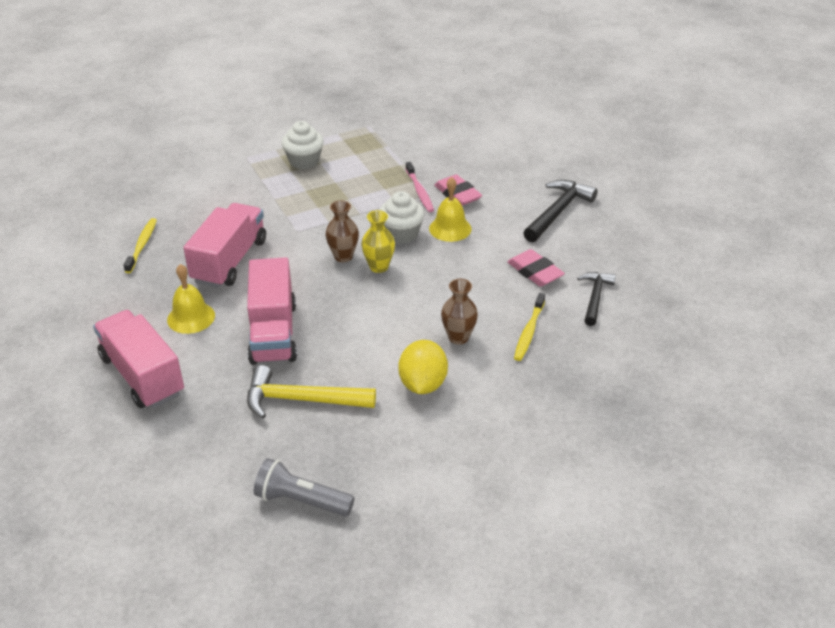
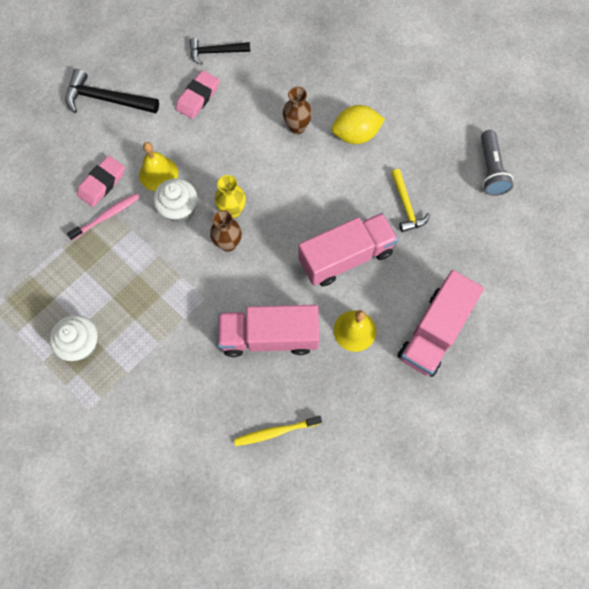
camera: 110 degrees left, 30 degrees up
(302, 400) = (406, 206): yellow hammer -> yellow hammer, size x0.66
(529, 331) = (272, 85): yellow toothbrush -> none

